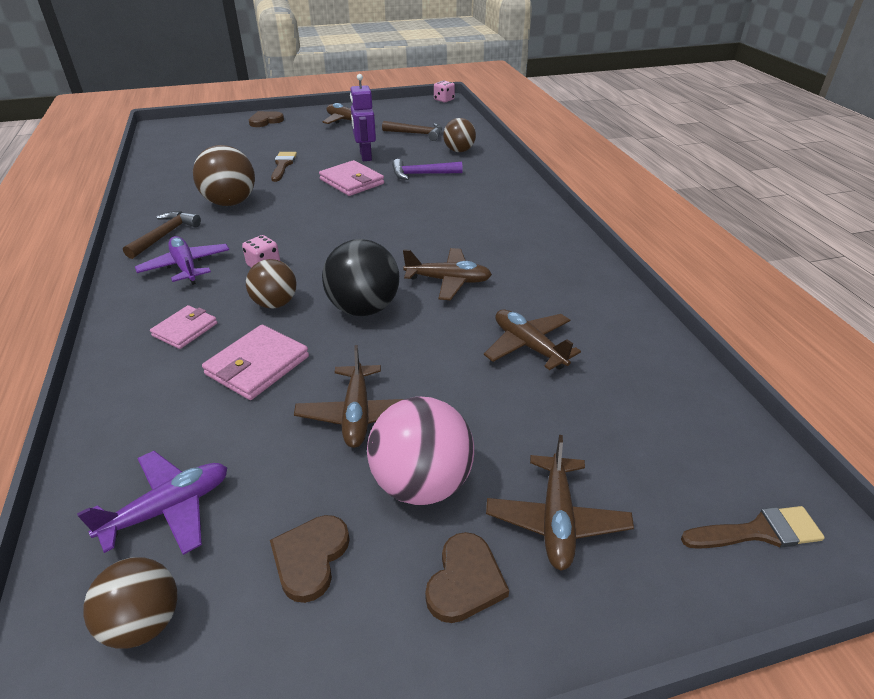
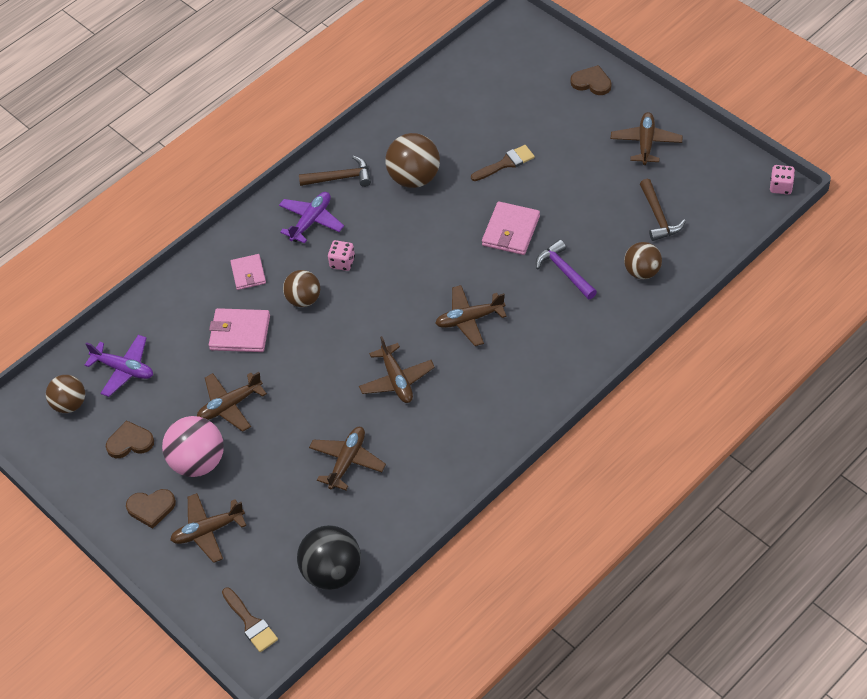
camera: 65 degrees right, 15 degrees up
(185, 329) = (248, 273): pink wallet -> pink wallet turned 75 degrees clockwise
(364, 309) = (330, 350): black ball -> black ball (332, 572)
(365, 156) = (571, 208): purple robot -> none
(420, 224) = (469, 319): none -> brown plane

